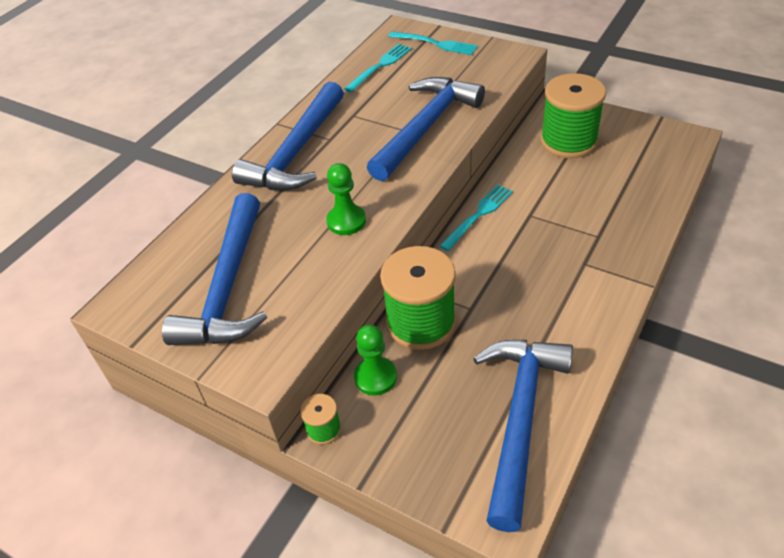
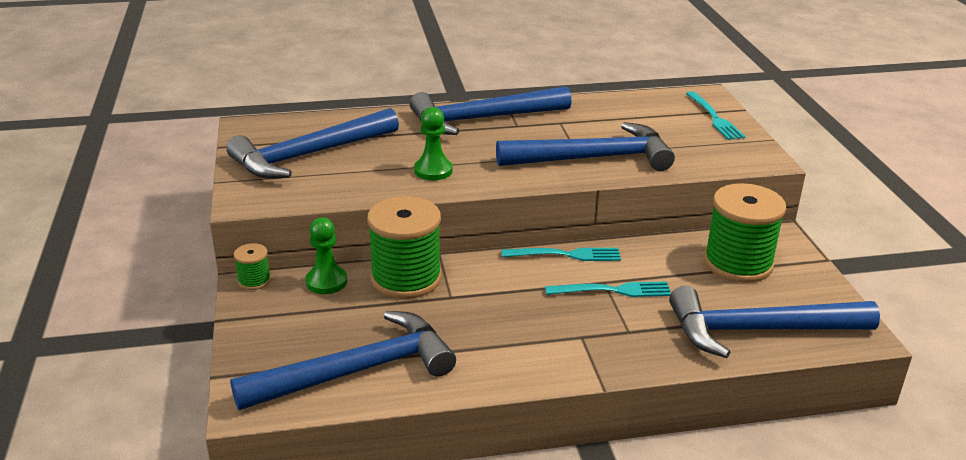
camera: 45 degrees right, 15 degrees down
(380, 66) = (641, 107): turquoise fork -> turquoise fork (614, 290)
(649, 176) = (759, 330): none -> blue hammer

